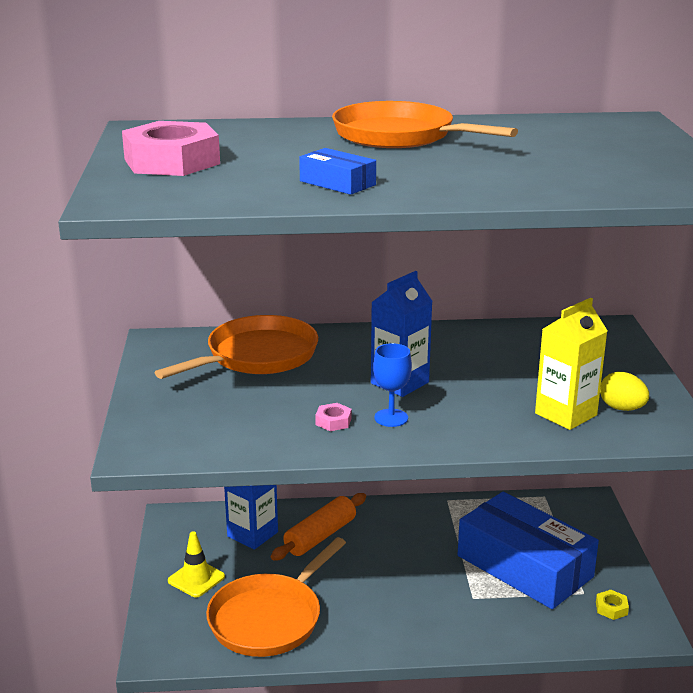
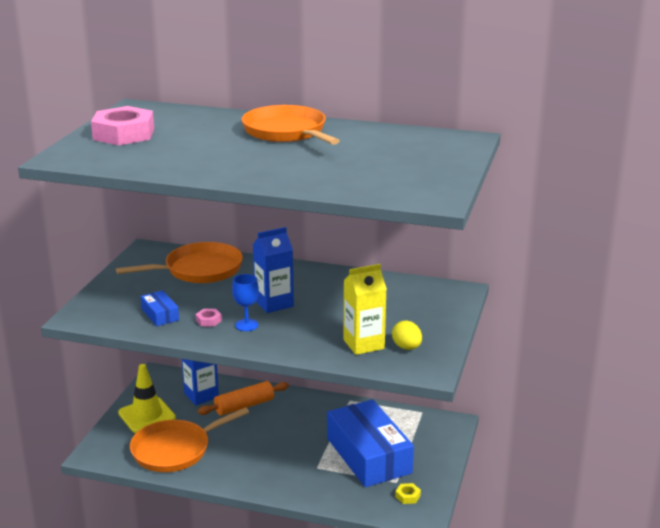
camera: 20 degrees right, 0 degrees up
(196, 579) = (147, 415): yellow traffic cone -> yellow traffic cone, size x1.53
(337, 183) = (201, 162): blue box -> blue box (160, 314)

